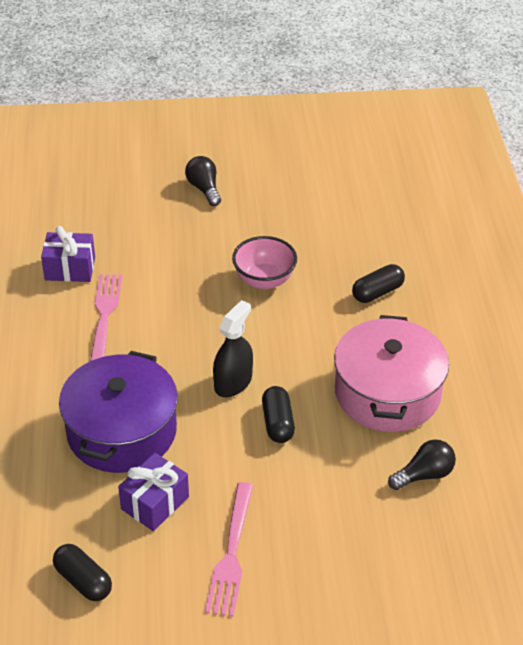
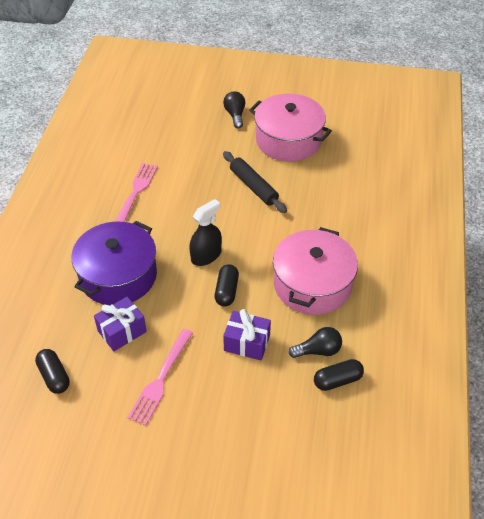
camera: 15 degrees right, 5 degrees up
(70, 269) = (125, 156): purple gift -> purple gift (247, 343)
(264, 280) = (253, 186): pink bowl -> black rolling pin
(289, 211) = (288, 140): none -> pink pot
(377, 292) = (331, 209): black capsule -> black capsule (337, 380)

